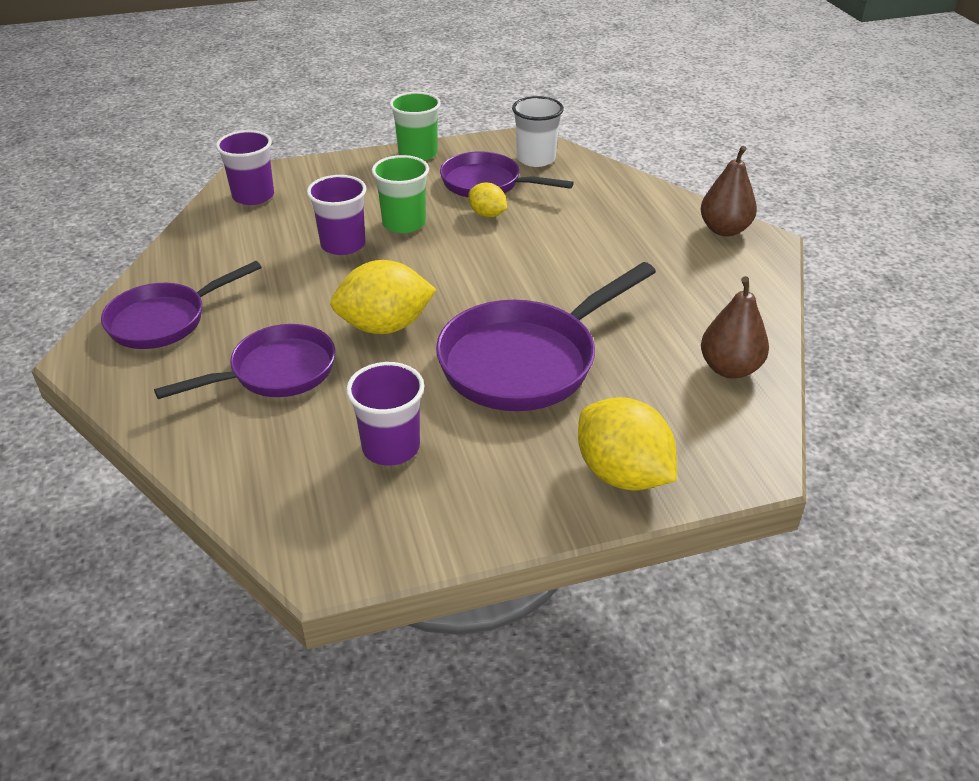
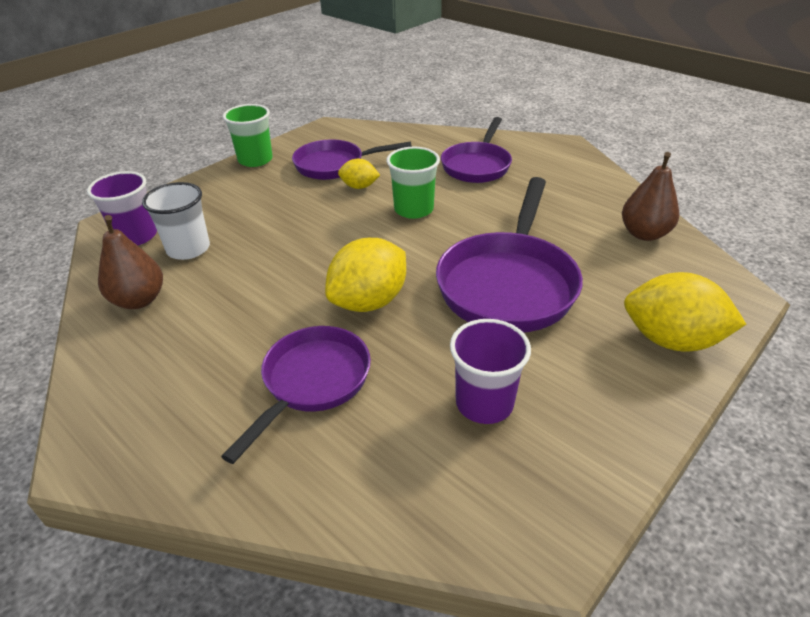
camera: 30 degrees left, 0 degrees up
(165, 320) = (149, 381): purple pan -> purple pan (477, 165)
(343, 245) = (262, 248): purple cup -> none
(404, 223) = (298, 214): green cup -> green cup (413, 209)
(536, 159) = (353, 137): white cup -> white cup (188, 249)
(724, 230) = (533, 145): brown pear -> brown pear (139, 300)

